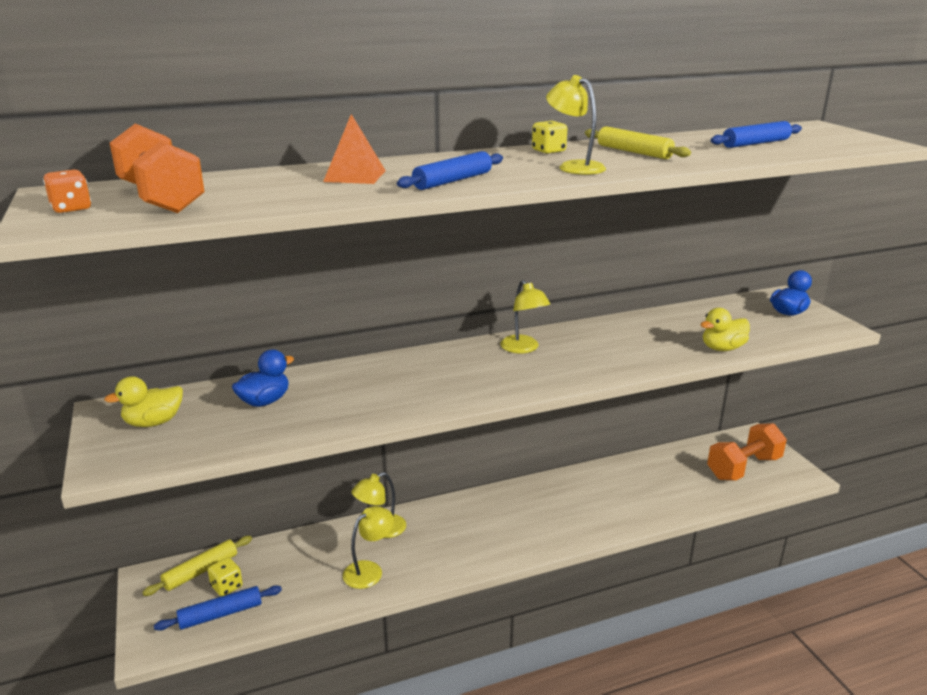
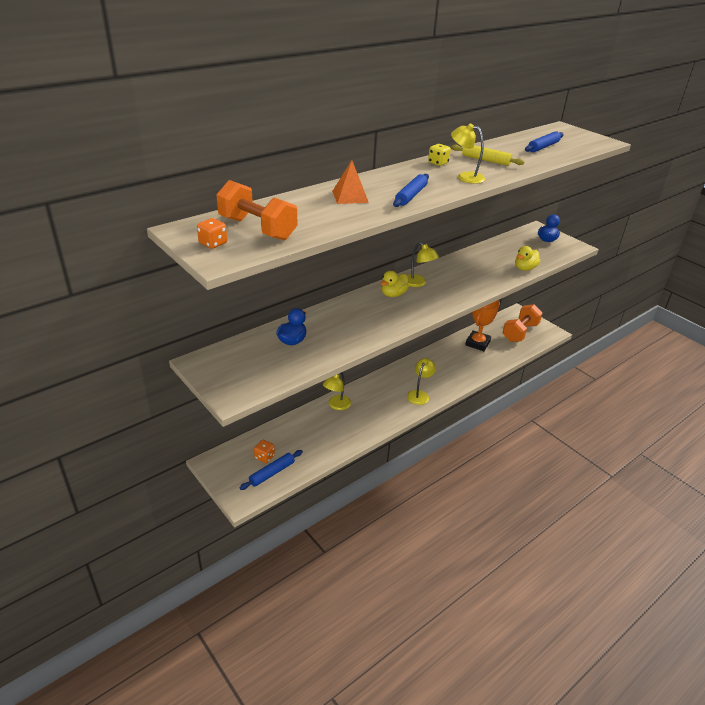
camera: 20 degrees left, 10 degrees up
(153, 422) = (235, 365): yellow duck -> yellow duck (393, 294)
(201, 571) = (242, 451): yellow rolling pin -> none
(227, 586) = (264, 457): yellow dice -> orange dice
(369, 570) = (344, 430): yellow lamp -> yellow lamp (419, 394)
(660, 473) = (477, 343): none -> orange trophy

